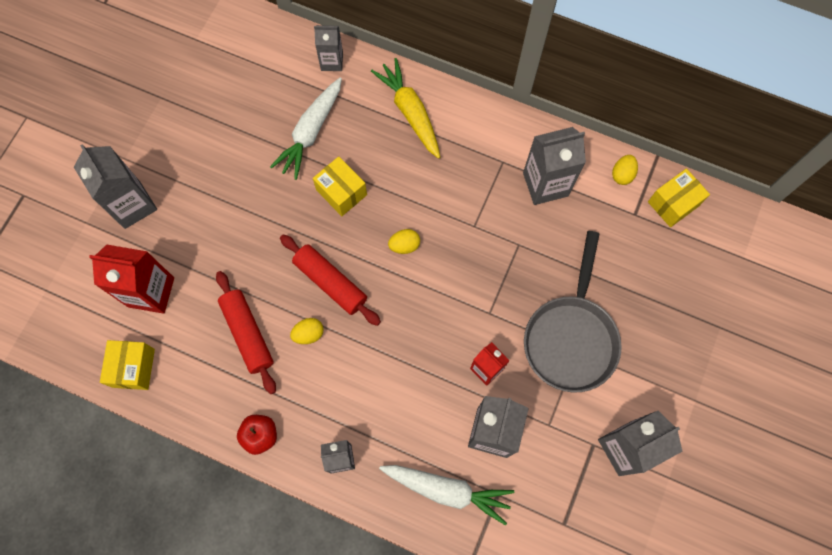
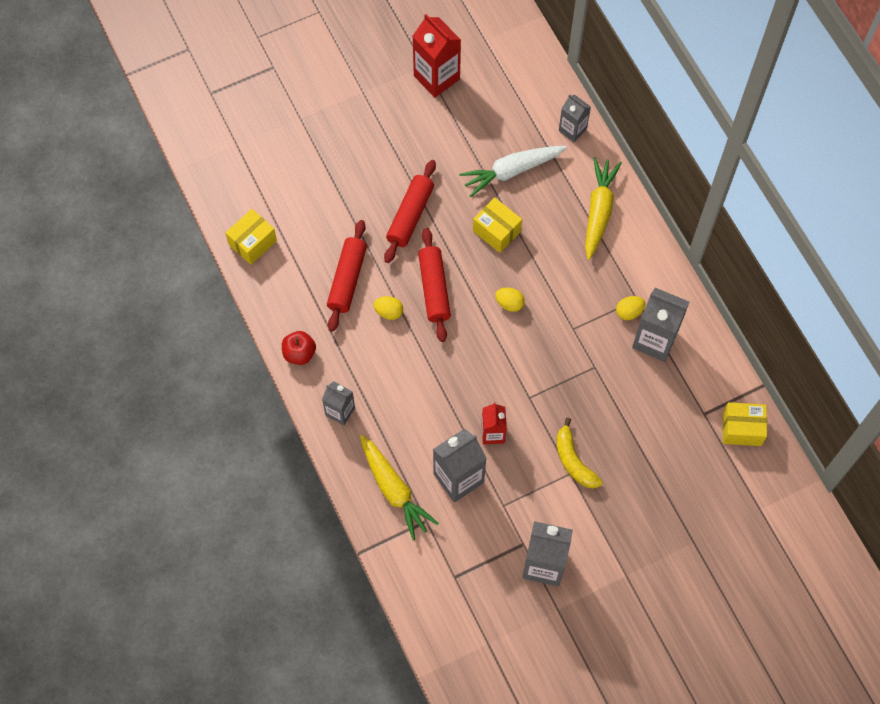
camera: 40 degrees right, 5 degrees down
(132, 205) = (341, 129): grey carton -> none
(151, 292) = (305, 200): red carton -> red carton (436, 77)
(256, 235) = (410, 216): none -> red rolling pin
(341, 192) = (496, 231): yellow box -> yellow box turned 45 degrees counterclockwise
(447, 490) = (394, 490): white carrot -> yellow carrot
(571, 337) = (573, 460): grey pan -> yellow banana
(622, 174) = (721, 378): yellow egg -> yellow egg (629, 312)

